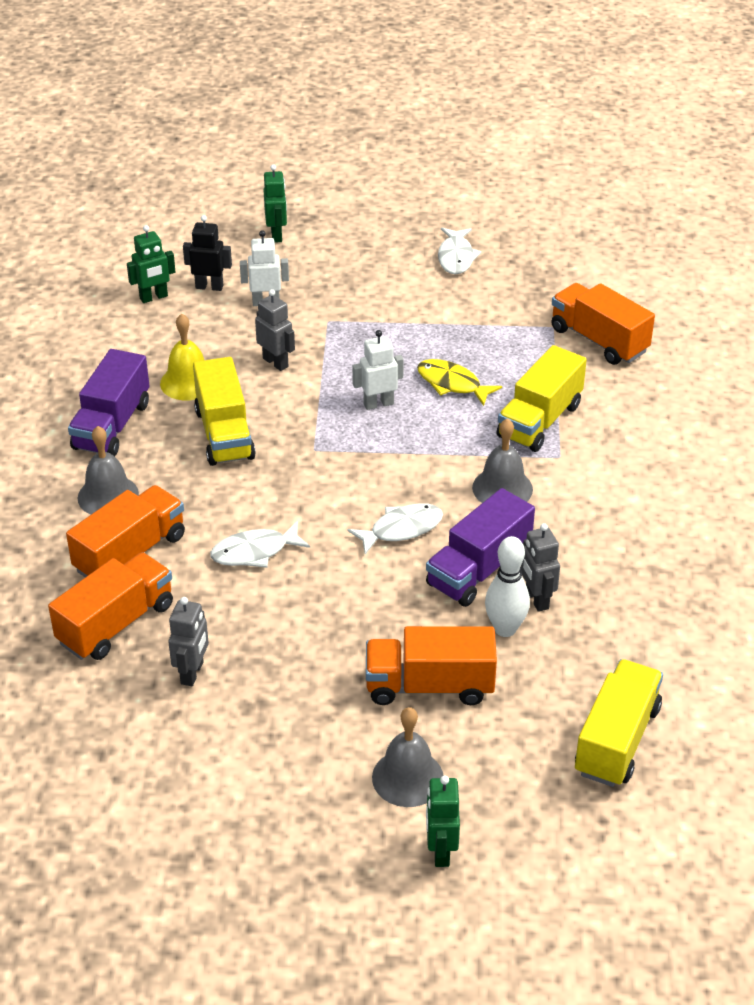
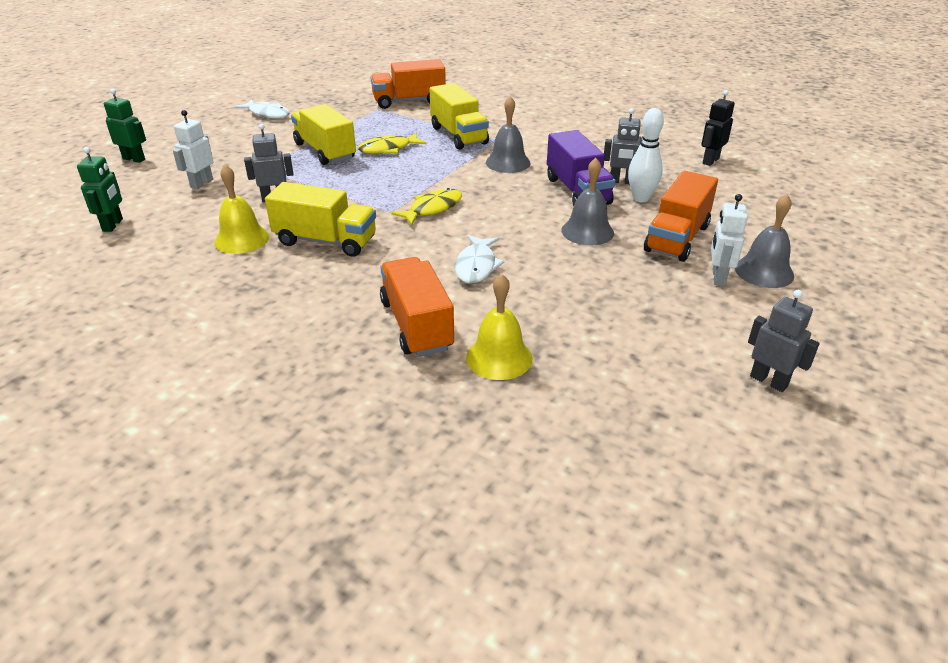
camera: 60 degrees left, 5 degrees down
(108, 496) = (330, 316): grey bell -> grey bell (587, 231)
(112, 426) = (242, 289): purple truck -> none
(116, 624) = (499, 357): orange truck -> yellow bell
(192, 673) = (592, 334): grey robot -> grey robot (768, 381)
(209, 287) = (143, 199): black robot -> black robot (710, 161)
(343, 475) = (432, 208): none -> yellow fish
(378, 404) = (374, 176): white robot -> white robot (718, 277)
(401, 529) = (511, 204): white fish -> none
(440, 851) = (842, 279): green robot -> none
(617, 740) = (764, 194): yellow truck -> yellow truck (325, 151)

